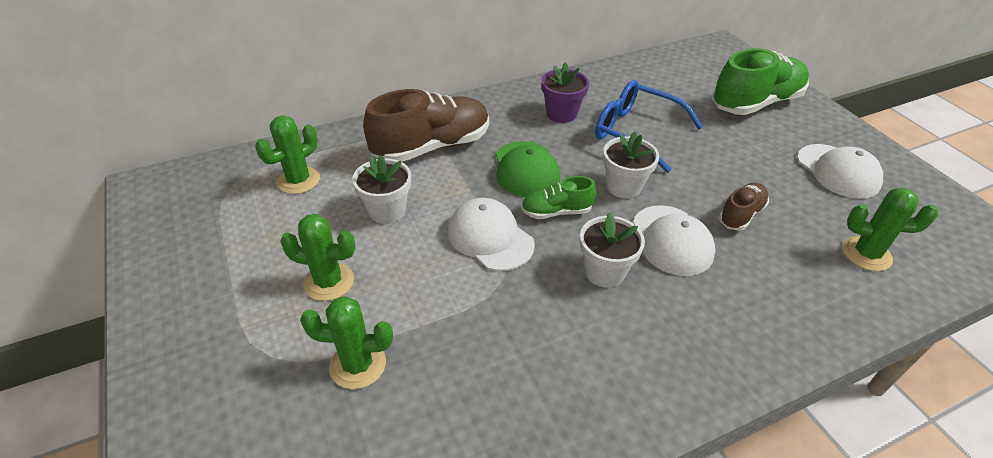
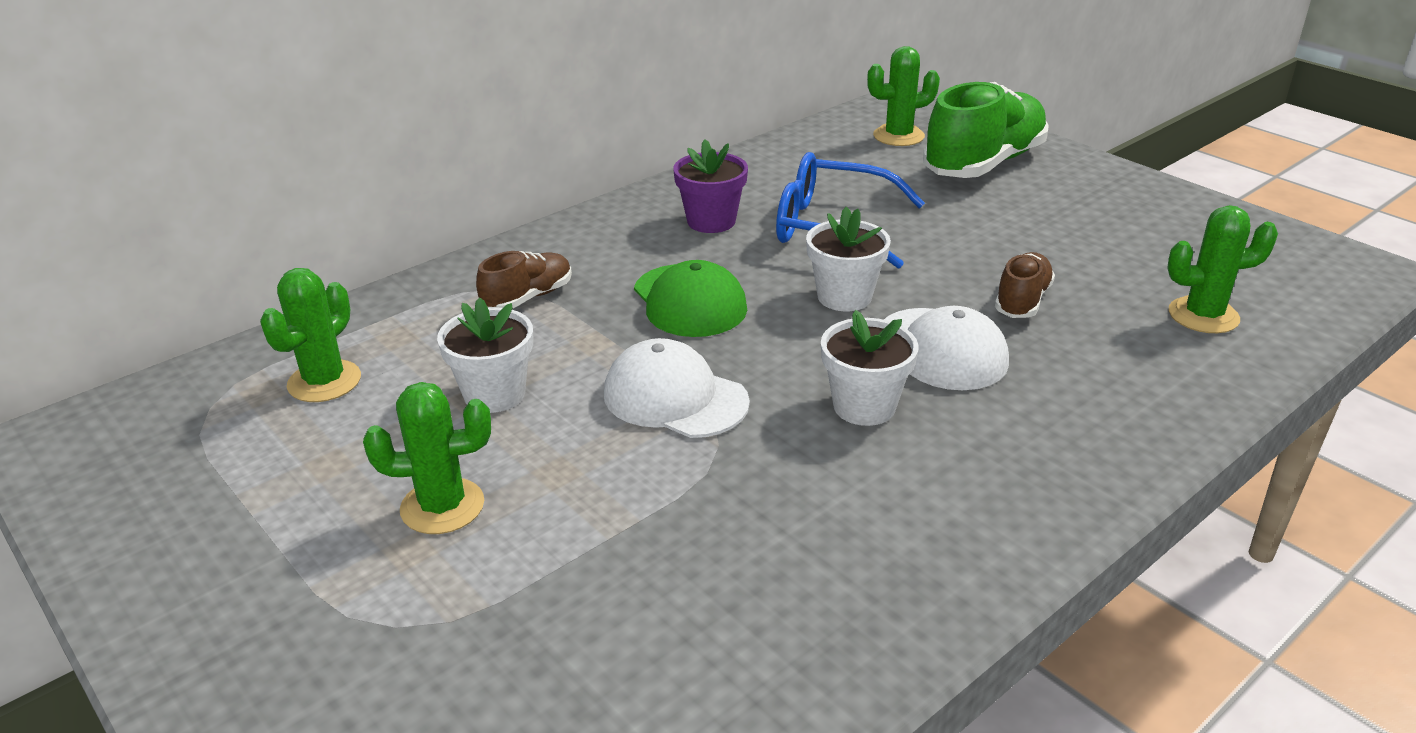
camera: 15 degrees left, 10 degrees down
(358, 365) = (542, 603): green cactus -> green cactus (898, 136)
(432, 147) = (528, 298): brown shoe -> brown shoe, size x0.52
(556, 212) = (760, 346): green shoe -> none
(838, 171) = (1127, 227): white cap -> none

